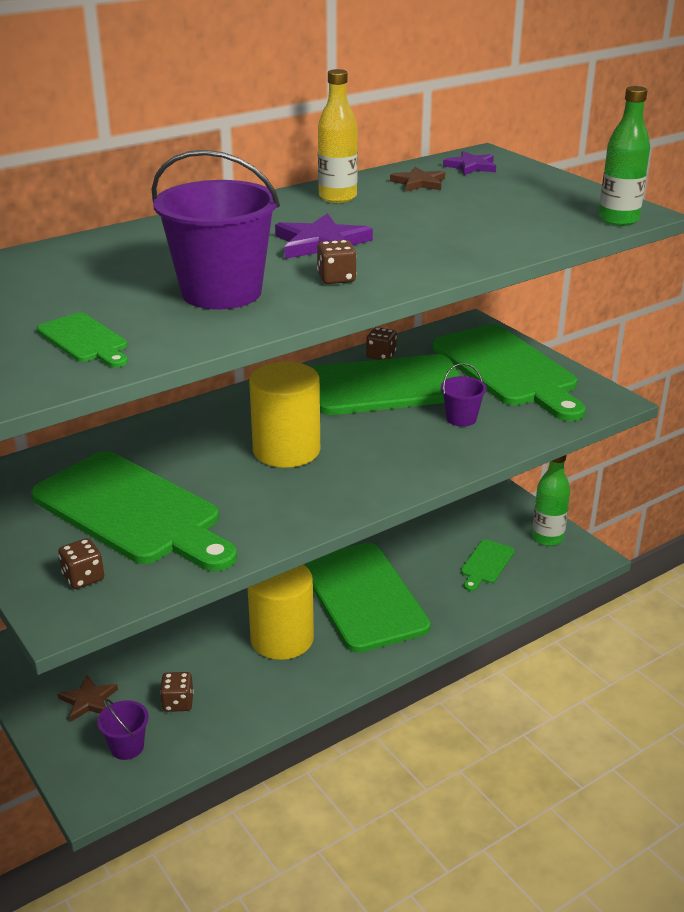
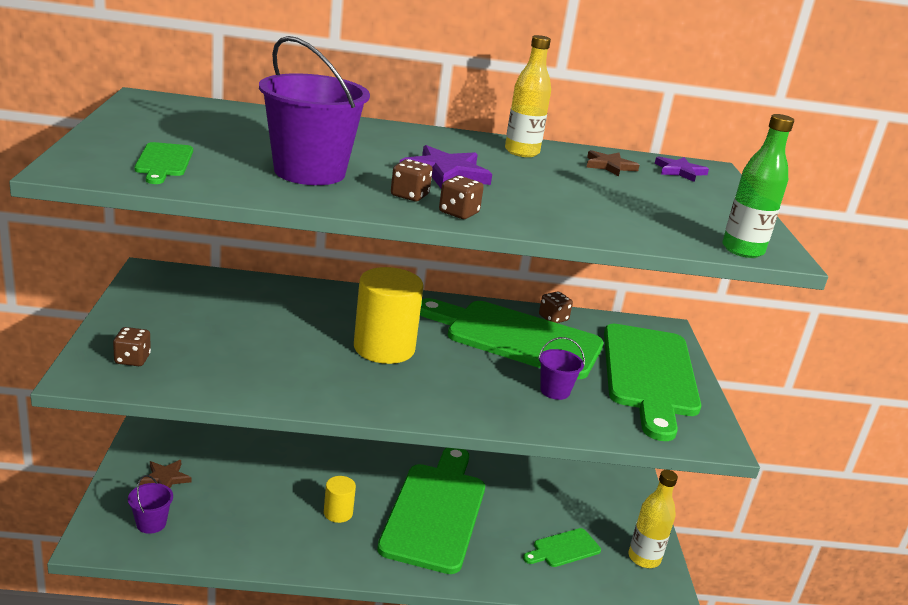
camera: 30 degrees right, 5 degrees down
(132, 511) = (222, 335): green cutting board -> none
(178, 702) = (217, 514): brown dice -> brown dice (458, 213)
(282, 639) = (338, 513): yellow cylinder -> yellow cylinder, size x0.50
(547, 538) = (644, 558): green bottle -> yellow bottle

